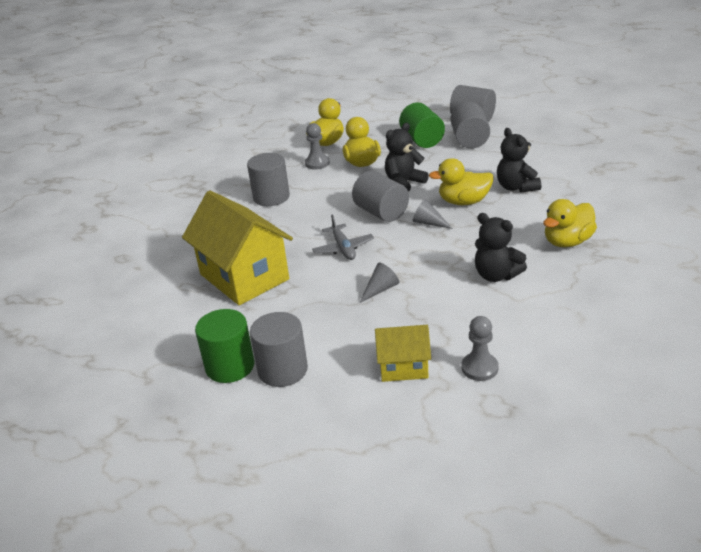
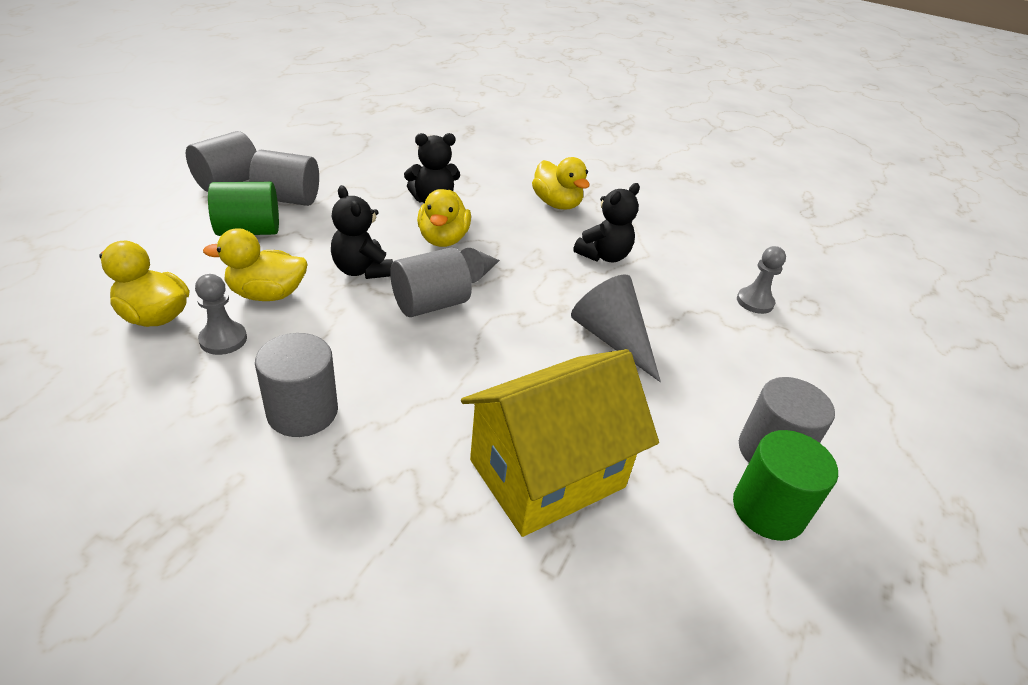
camera: 90 degrees left, 5 degrees up
(343, 248) = (506, 354): grey plane -> none
(380, 289) = (612, 339): grey cone -> grey cone, size x1.87
(403, 367) = (757, 350): yellow house -> none

